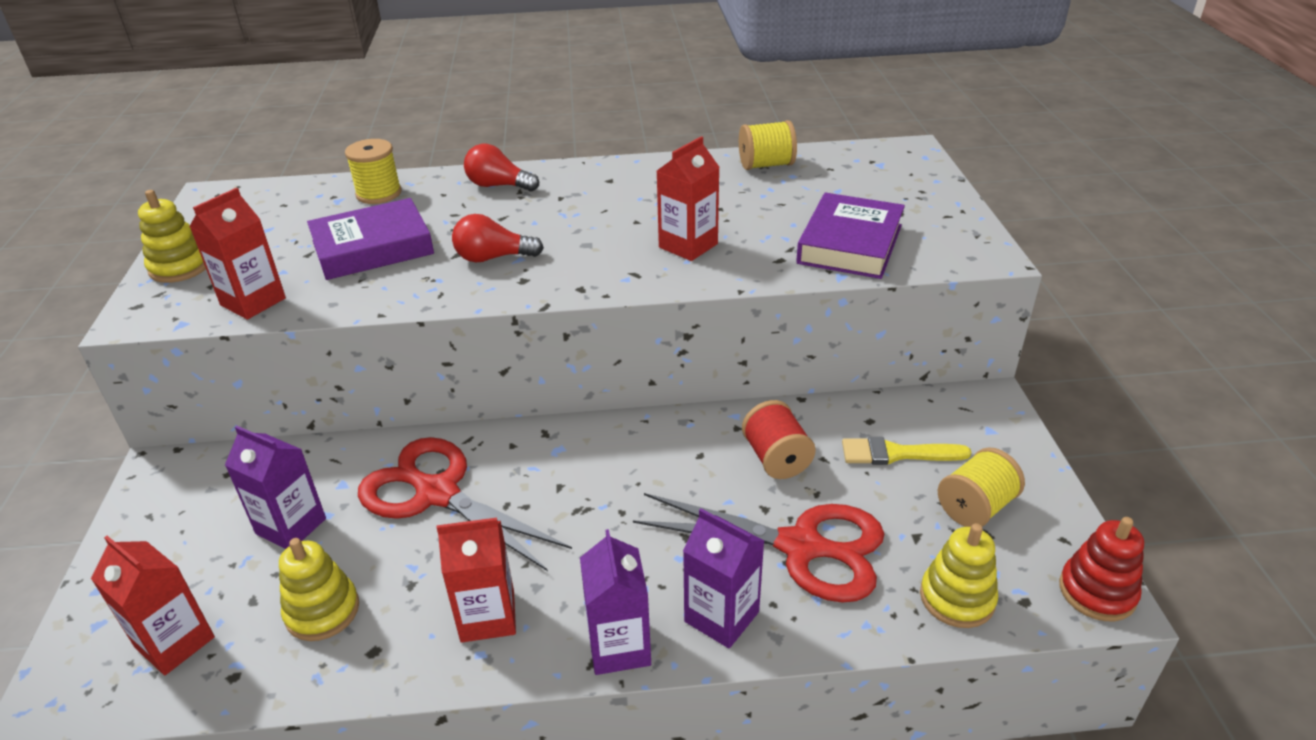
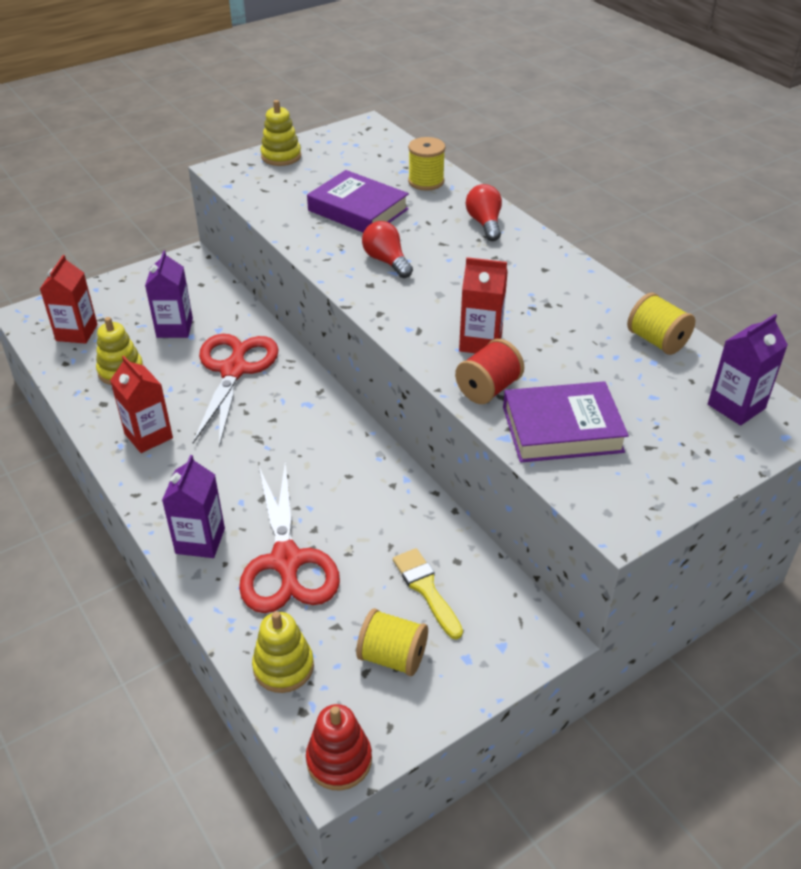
camera: 60 degrees right, 5 degrees up
(253, 302) = (266, 197): red carton -> none
(619, 646) = (153, 501): purple carton -> purple carton (736, 406)
(776, 458) = (372, 518): red spool -> red spool (488, 389)

